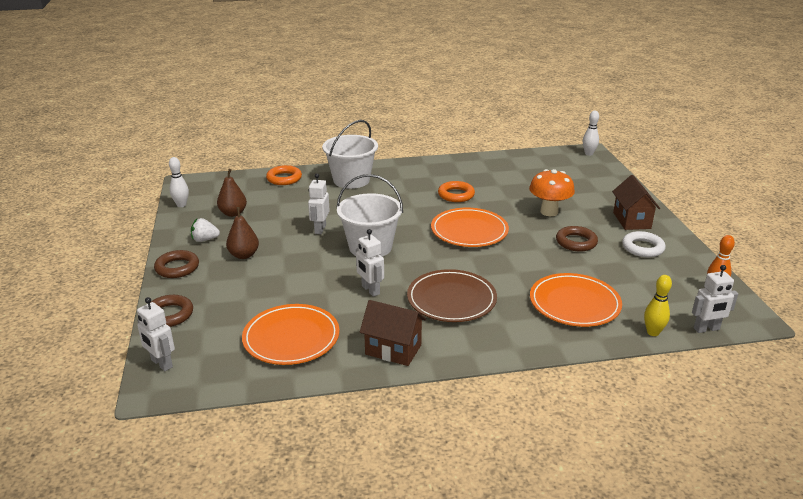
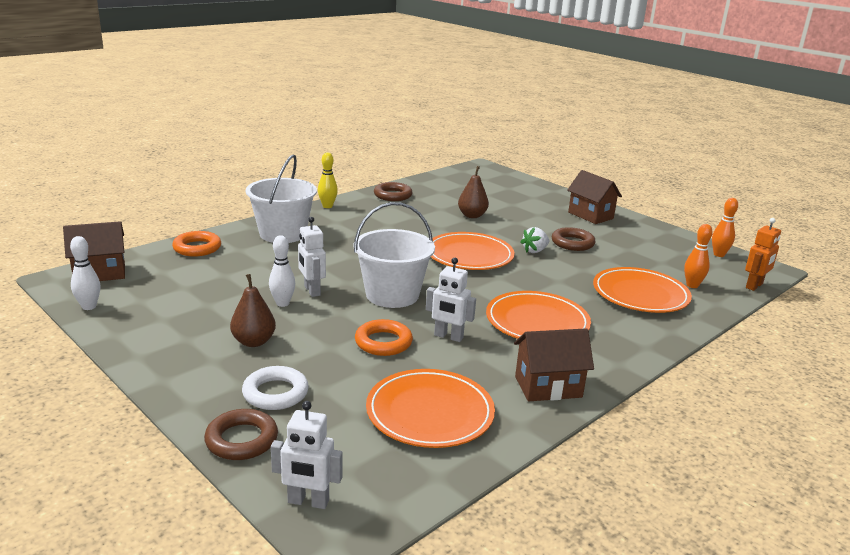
camera: 35 degrees left, 5 degrees down
(177, 268) = (179, 381): brown ring -> brown ring (393, 195)
(205, 240) = (177, 338): white strawberry -> white strawberry (534, 251)
(210, 183) = (100, 273): none -> brown house
(233, 213) = (178, 299): brown pear -> brown pear (472, 215)
(451, 299) = (537, 322): brown plate -> orange plate
(456, 195) = (413, 226): orange ring -> orange ring (383, 342)
(549, 212) = (516, 223): orange mushroom -> none
(588, 154) = (484, 168): white bowling pin -> white bowling pin (282, 303)
(639, 310) = (692, 285): none -> orange bowling pin
(642, 248) = (628, 235): white ring -> white ring (275, 393)
(653, 332) = (725, 300): yellow bowling pin -> yellow bowling pin (327, 206)
(706, 329) = (754, 286): white robot -> orange robot

